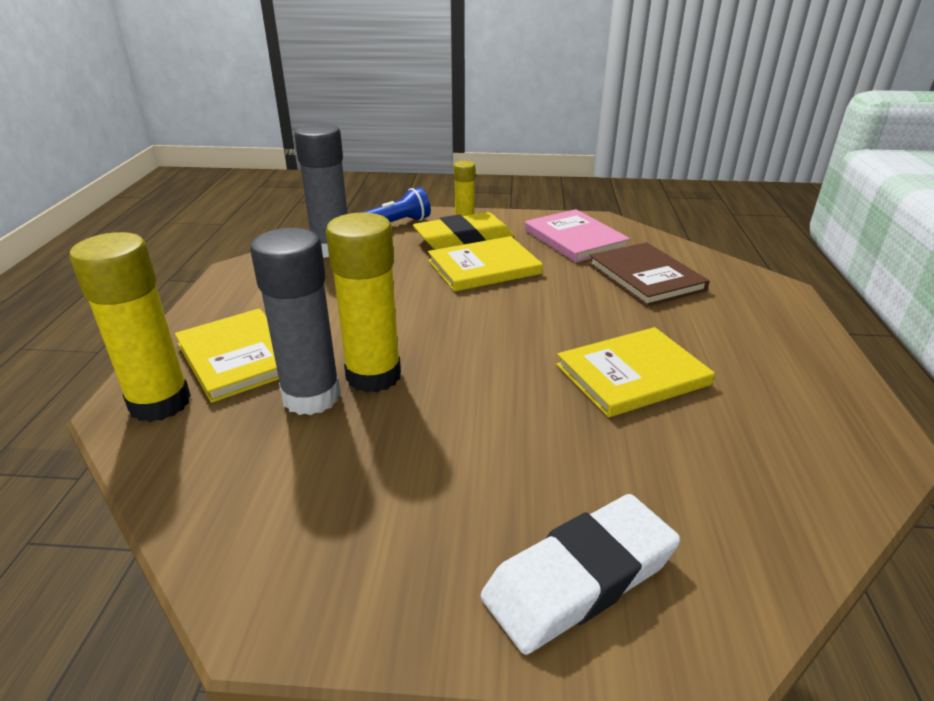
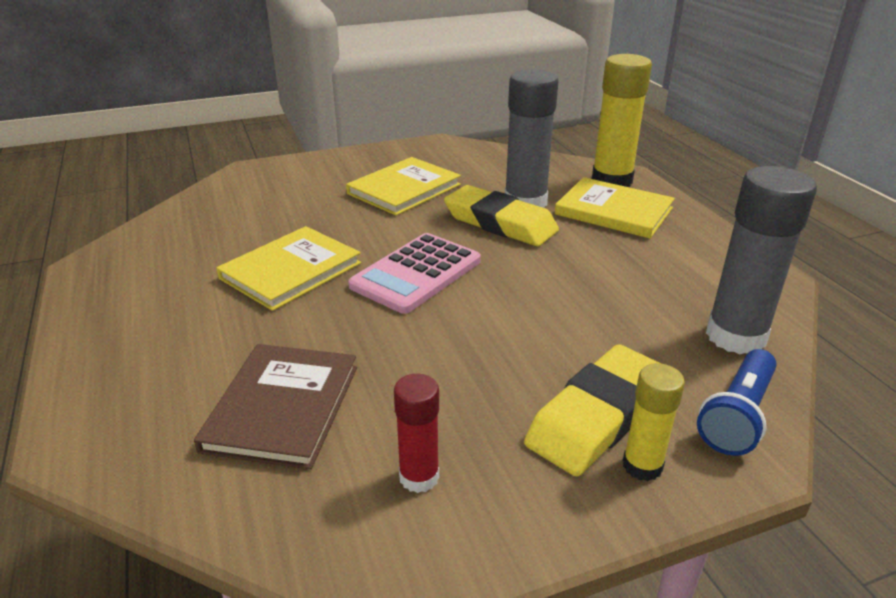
camera: 155 degrees right, 0 degrees up
(373, 376) = (500, 223): yellow glue stick -> yellow eraser
(484, 267) = (514, 361): yellow book -> yellow book (404, 189)
(508, 340) = (416, 273): none -> pink calculator
(575, 239) = (419, 477): pink book -> red glue stick
(580, 578) = (308, 174): white eraser -> none
(645, 277) = (283, 407): brown book -> brown book turned 60 degrees clockwise

